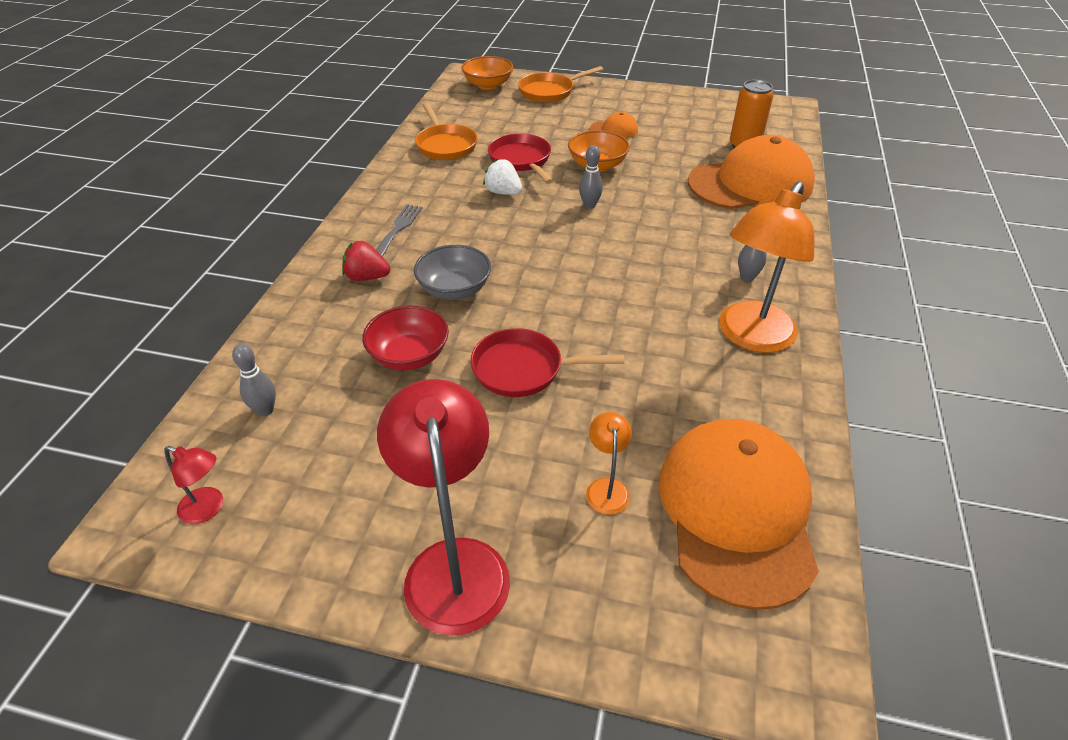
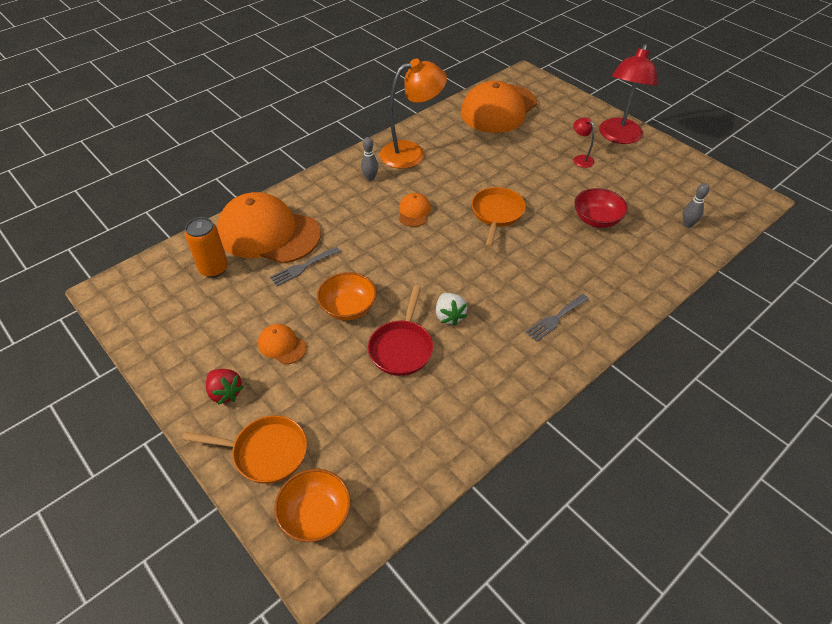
camera: 145 degrees left, 5 degrees up
(208, 509) = (720, 193): red lamp -> red lamp (580, 159)
(367, 277) = (599, 284): red strawberry -> red strawberry (225, 392)
(445, 145) = (452, 410): orange pan -> orange pan (497, 214)
(454, 289) = (546, 248): grey bowl -> none
(523, 369) = (539, 187): red pan -> none
(589, 205) = (398, 270): grey bowling pin -> none
(606, 488) = (541, 133): orange lamp -> none
(644, 263) = (414, 212): none -> orange cap
(677, 174) = (303, 267): none -> grey fork

